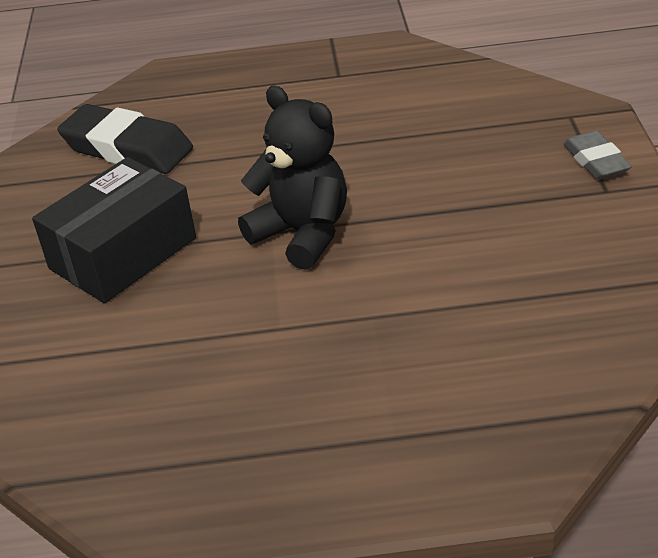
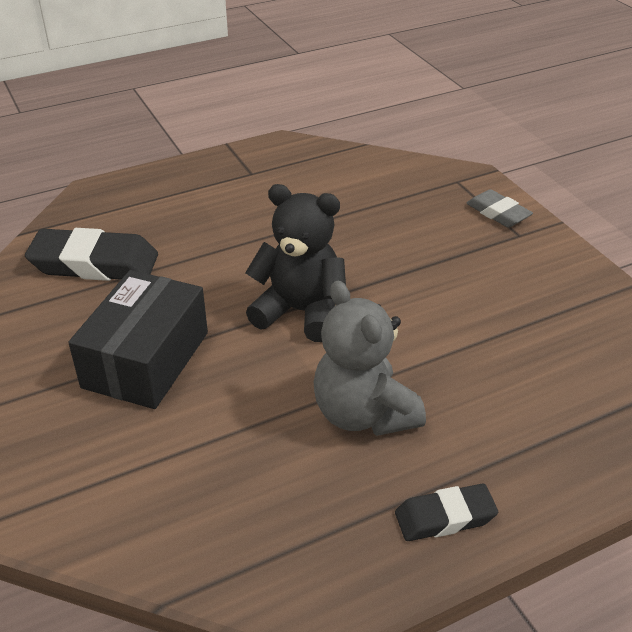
camera: 25 degrees left, 0 degrees up
(304, 353) = (363, 414): none -> grey teddy bear
(324, 476) = (445, 517): none -> black eraser

